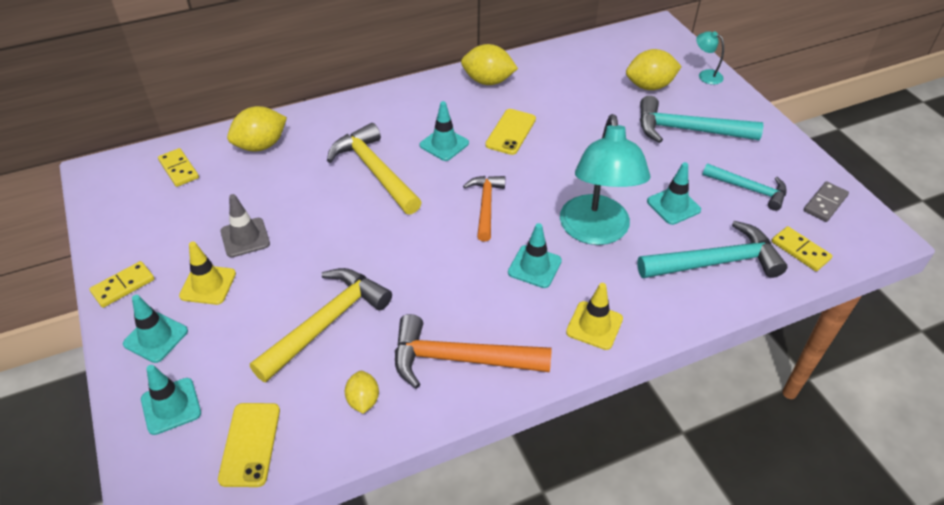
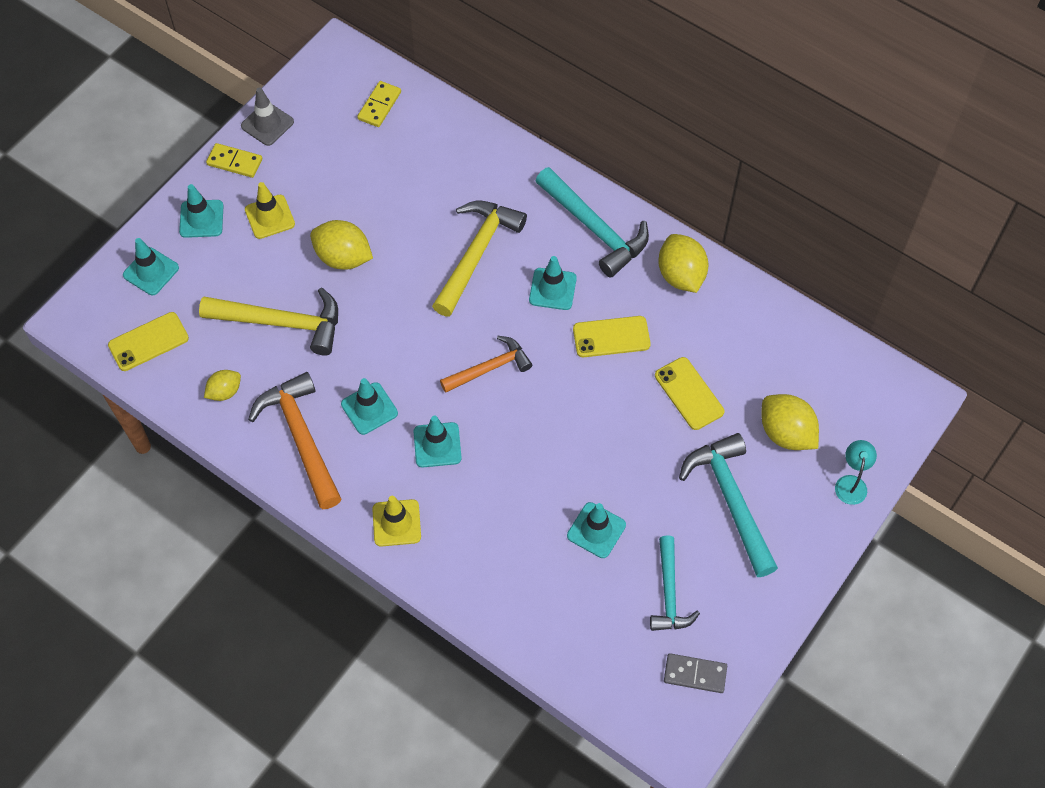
camera: 60 degrees right, 15 degrees up
(245, 237) = (333, 208): grey traffic cone -> grey traffic cone (267, 124)
(261, 145) = (450, 145): yellow lemon -> yellow lemon (343, 257)
(466, 297) = (369, 408): none -> turquoise traffic cone
(587, 115) = (689, 393): none -> yellow phone
(596, 232) = (514, 476): turquoise lamp -> none
(715, 262) = (538, 596): turquoise hammer -> turquoise hammer (594, 228)
(800, 250) = (604, 668): yellow domino -> none

